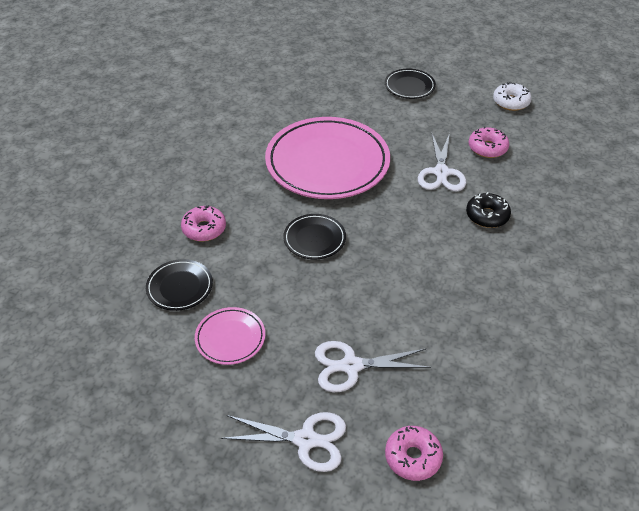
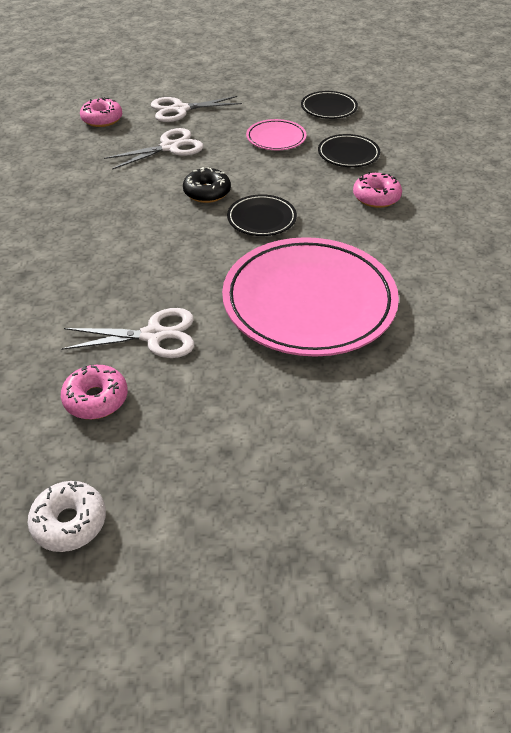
camera: 155 degrees right, 0 degrees up
(409, 86) = (273, 491): black plate -> black plate (328, 108)
(441, 173) = (153, 335): white scissors -> white scissors turned 105 degrees clockwise
(487, 216) = (78, 297): black donut -> black donut (207, 192)

